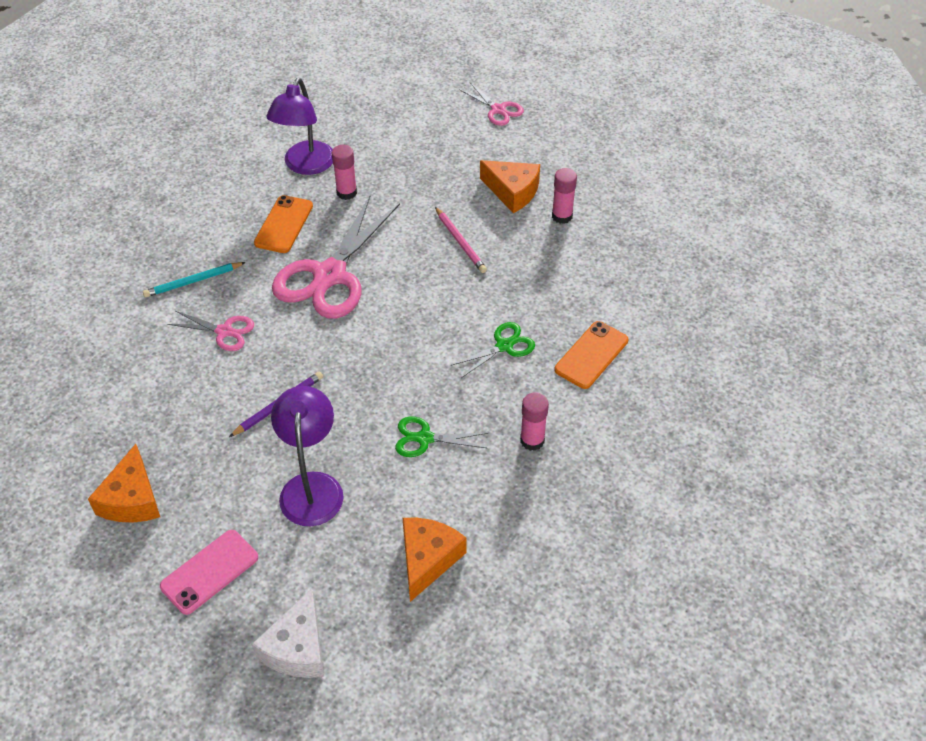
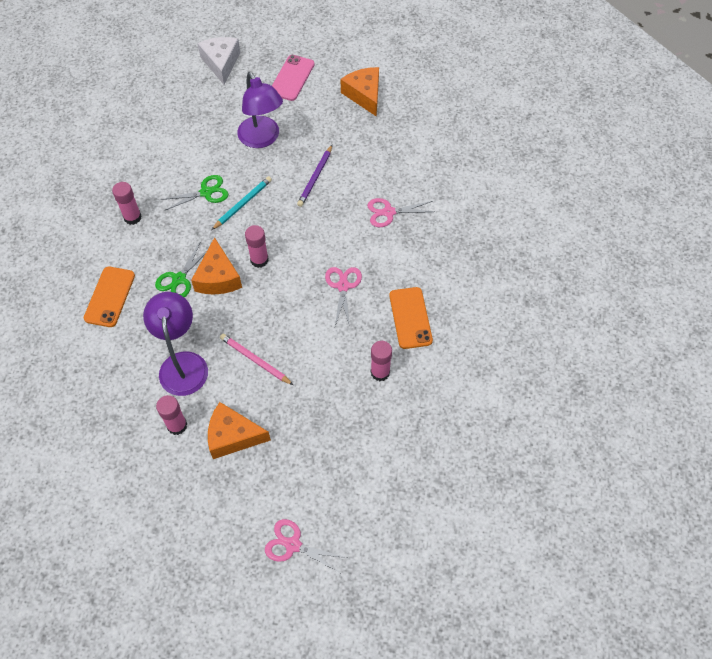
camera: 155 degrees right, 10 degrees up
(193, 281) = (441, 241): turquoise pencil -> turquoise pencil (243, 204)
(305, 166) = (435, 387): purple lamp -> purple lamp (183, 363)
(330, 275) = (343, 286): pink scissors -> pink scissors, size x0.48
(403, 334) = (259, 260): none -> pink glue stick
(428, 559) = (170, 126): orange cheese -> orange cheese (218, 277)

